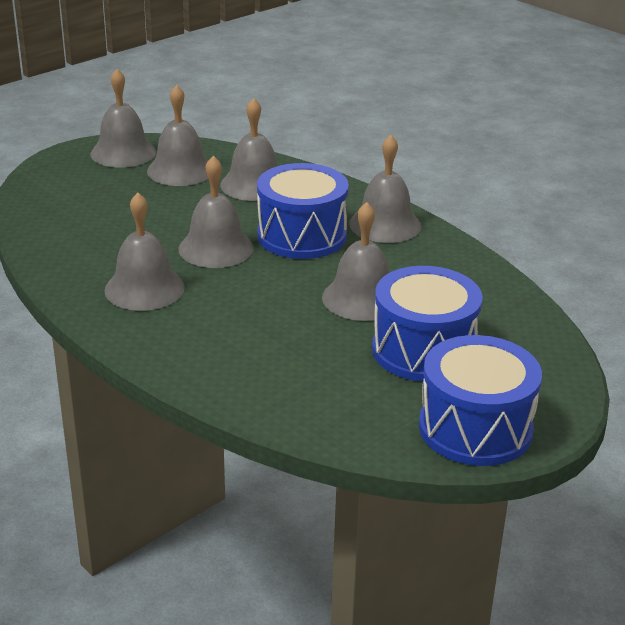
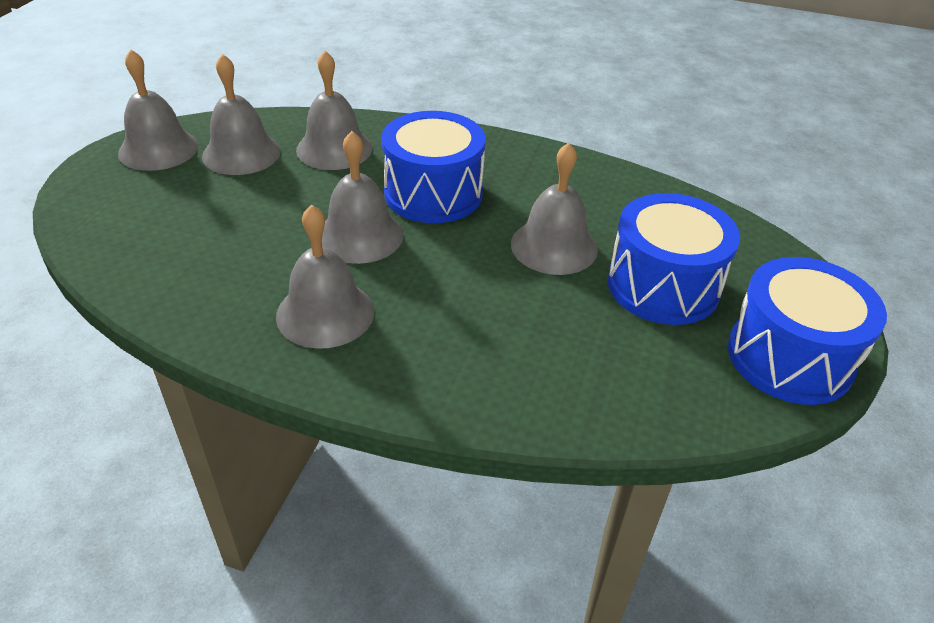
camera: 30 degrees left, 10 degrees up
(385, 224) = (498, 157): grey bell -> none

